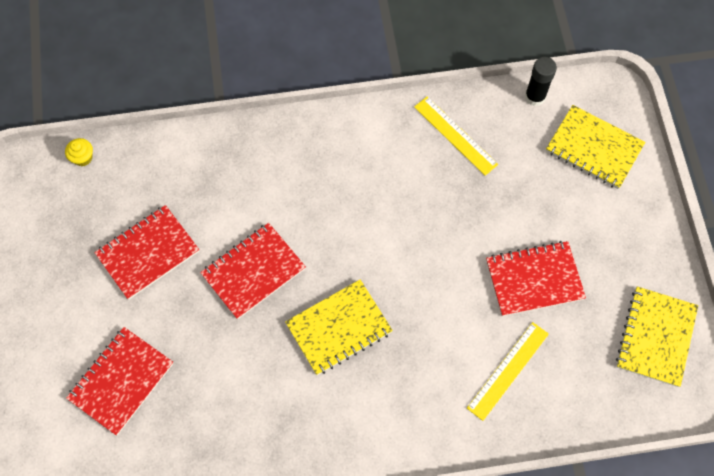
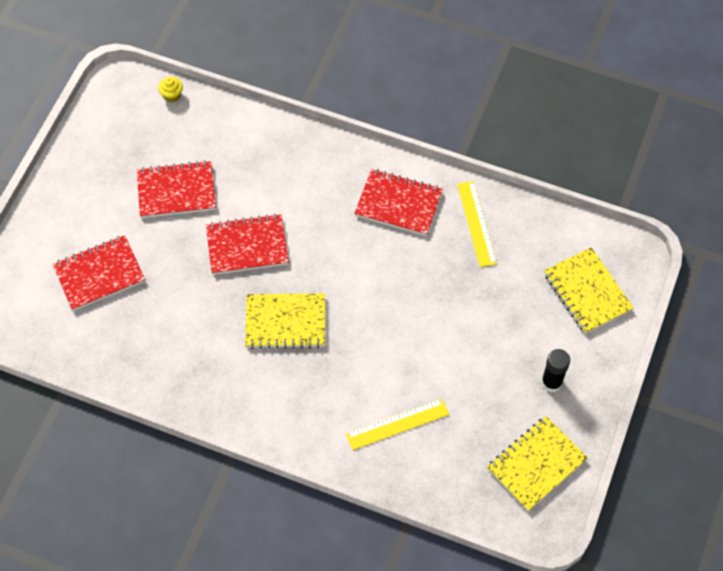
camera: 30 degrees right, 5 degrees down
(534, 279) = (465, 367): red notebook -> red notebook (398, 204)
(535, 97) = (565, 226): black glue stick -> black glue stick (551, 382)

